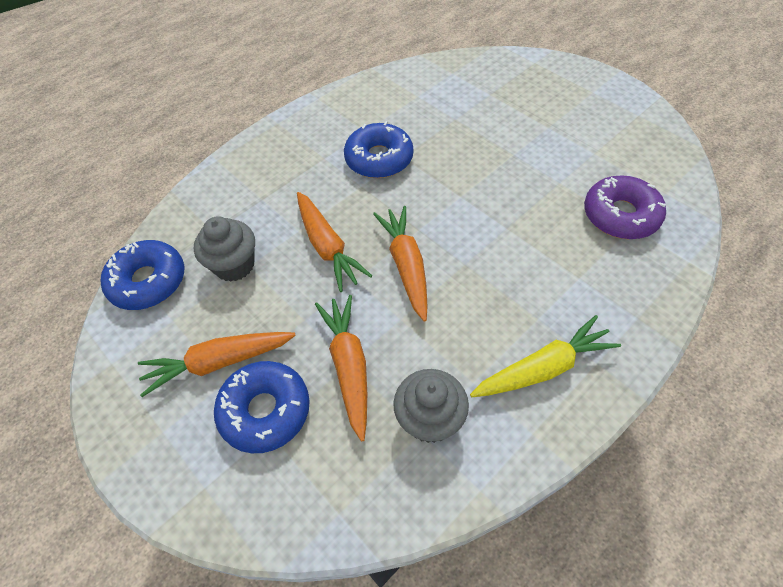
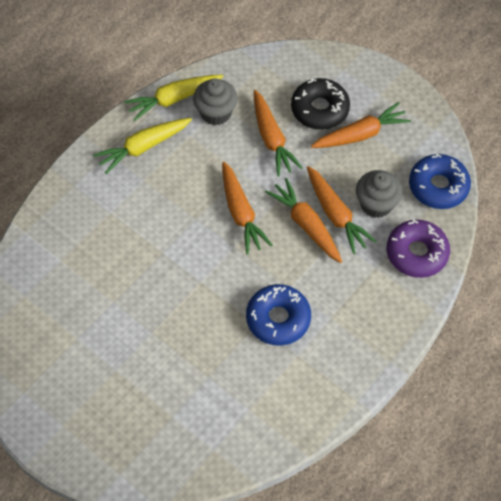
camera: 170 degrees right, 5 degrees up
(265, 411) = (320, 109): blue donut -> black donut
(288, 256) = (336, 214): none -> orange carrot
(500, 452) = (173, 99): none -> yellow carrot
(620, 215) = (67, 270): purple donut -> purple donut (416, 253)

